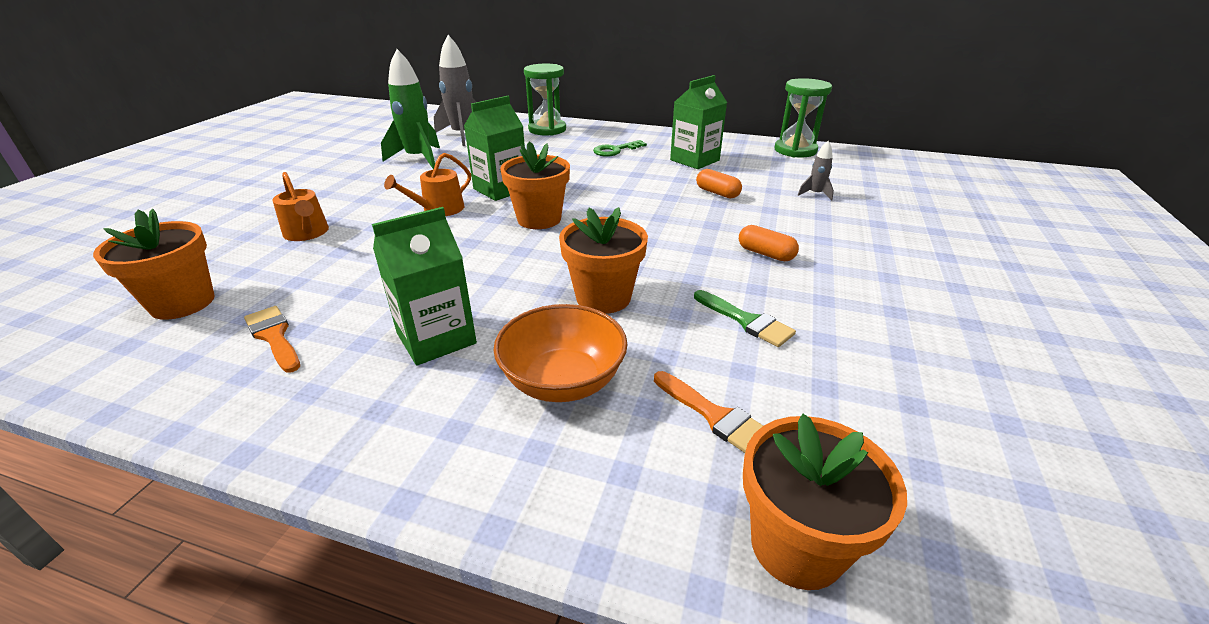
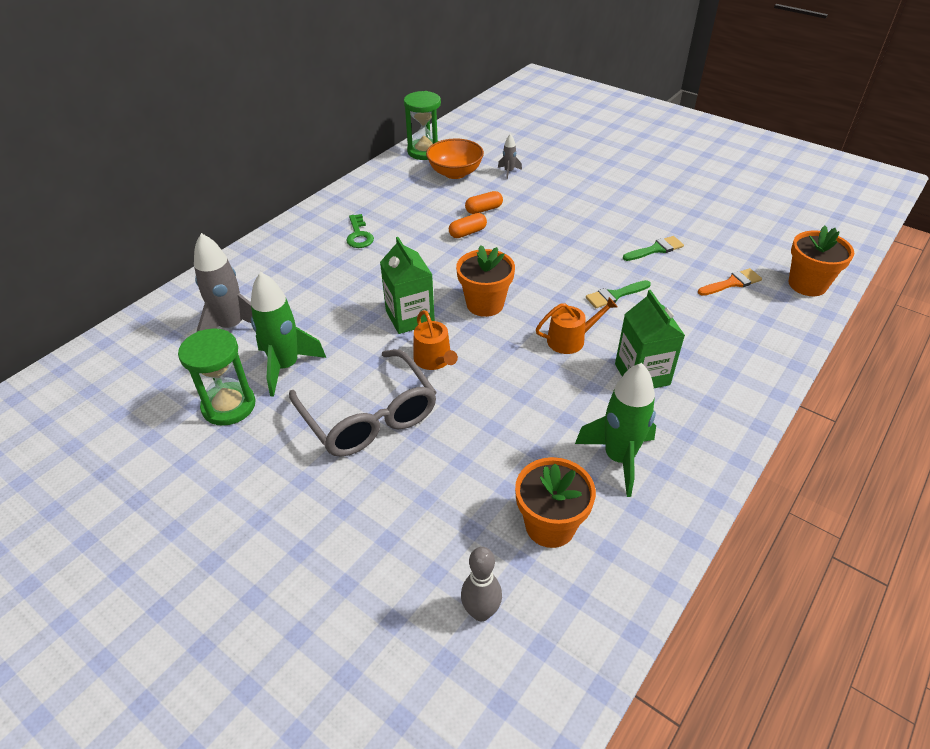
camera: 70 degrees left, 10 degrees up
(92, 281) = (481, 612): none -> grey bowling pin
(274, 336) = (618, 458): orange brush -> green rocket
(307, 233) = (443, 451): orange watering can -> orange watering can (570, 339)
(357, 196) = (369, 416): none -> grey glasses
(547, 129) = (263, 264): green hourglass -> green hourglass (229, 406)
(563, 381) = (696, 327): orange bowl -> orange bowl (455, 173)
(603, 297) = (615, 295): orange flower pot -> green brush
(694, 160) = (412, 201): green carton -> none
(765, 254) = (584, 219): orange capsule -> orange capsule (467, 232)

